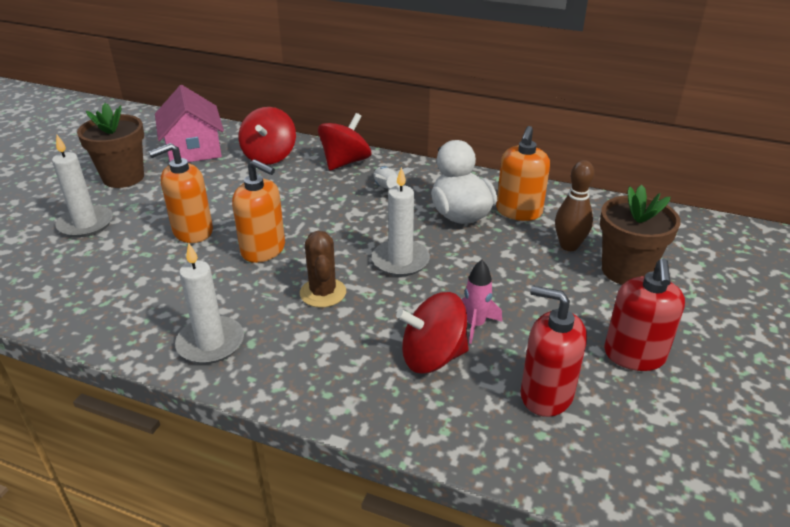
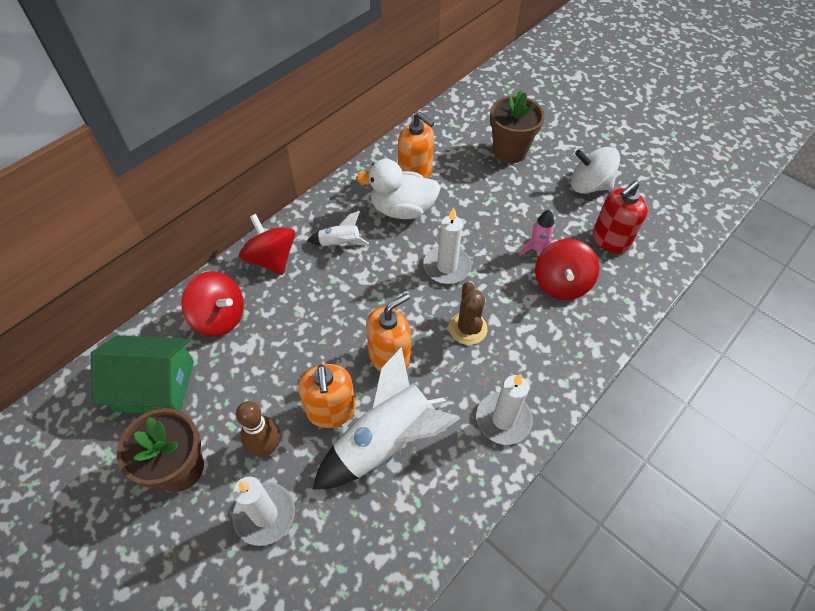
camera: 70 degrees left, 20 degrees up
(166, 269) = (385, 441): none -> white rocket
(193, 149) = (155, 386): pink house -> green house
(323, 293) = (467, 328): brown cactus -> brown cactus turned 75 degrees clockwise
(569, 246) = (470, 166): brown bowling pin -> brown bowling pin (266, 447)
(634, 355) = (589, 185): red soap dispenser -> white spinning top

